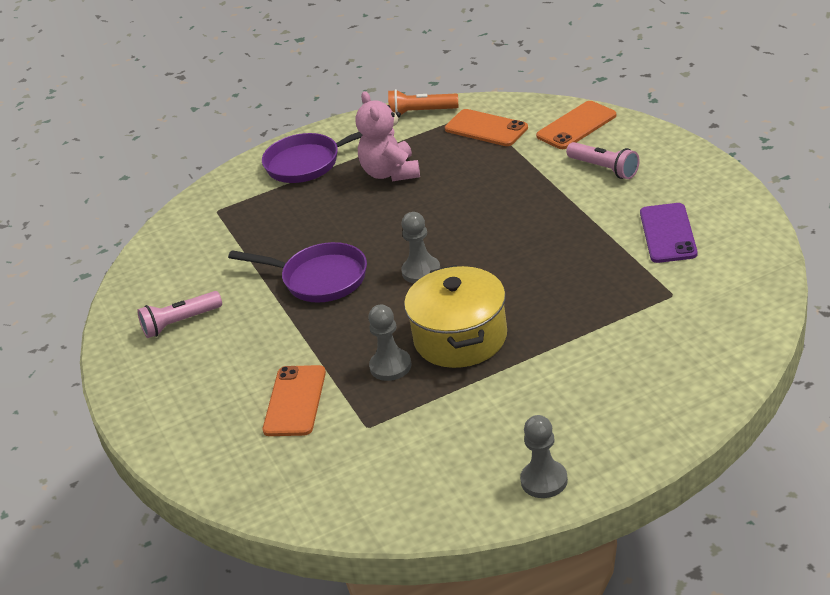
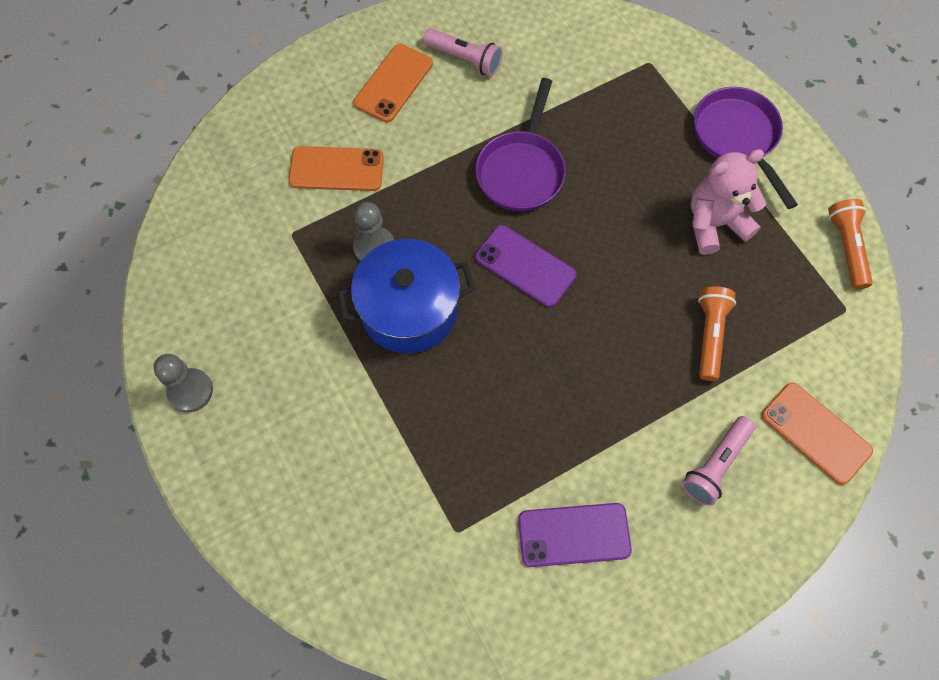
camera: 80 degrees right, 30 degrees up
(180, 323) = (464, 59): pink flashlight -> pink flashlight turned 150 degrees clockwise
(421, 271) = (525, 266): grey pawn -> purple phone
(460, 338) = (409, 309): yellow pot -> blue pot
(486, 128) = (809, 324): orange phone -> orange phone (393, 83)
(494, 173) = (710, 336): none -> orange flashlight

